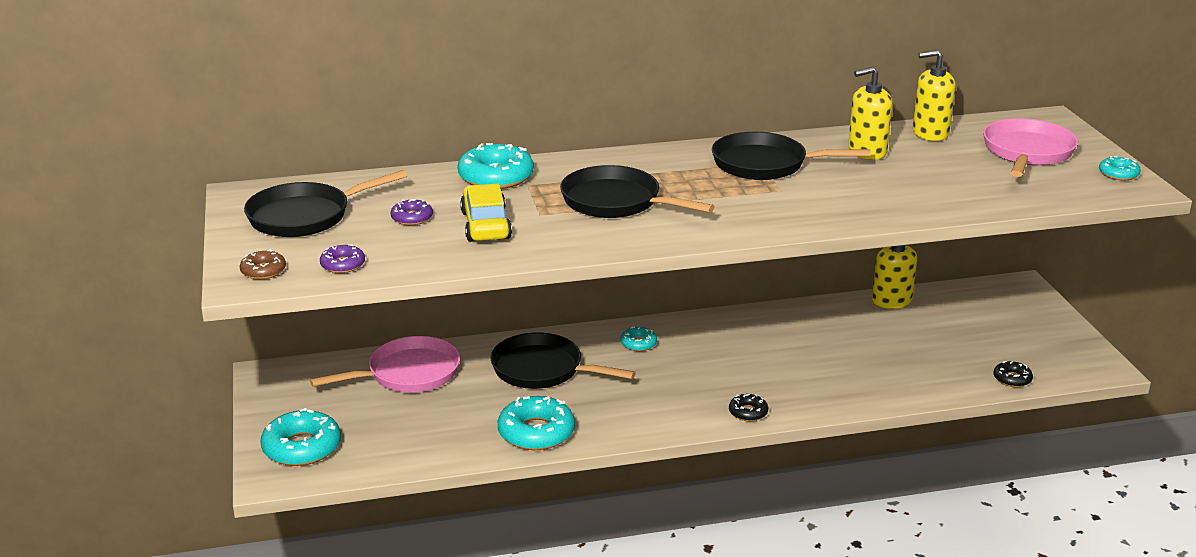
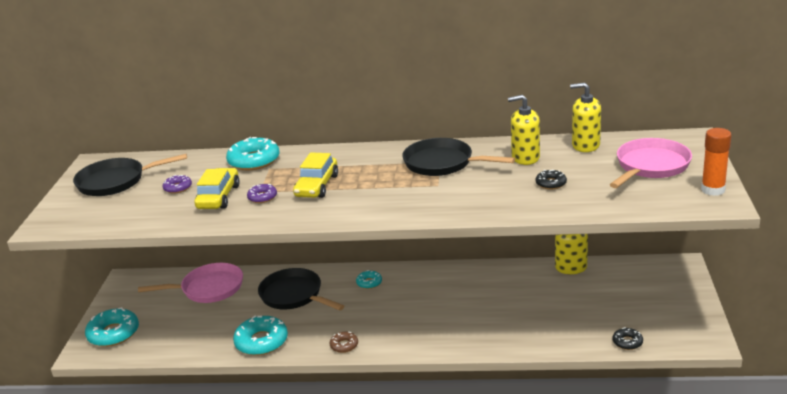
camera: 20 degrees right, 0 degrees up
(263, 271) = (60, 219): brown donut -> brown donut (344, 345)
(343, 265) = (109, 219): purple donut -> purple donut (262, 197)
(616, 202) = (316, 186): black pan -> yellow car
(748, 412) = (412, 345): black donut -> black donut (551, 183)
(1118, 174) = (713, 190): turquoise donut -> orange glue stick

